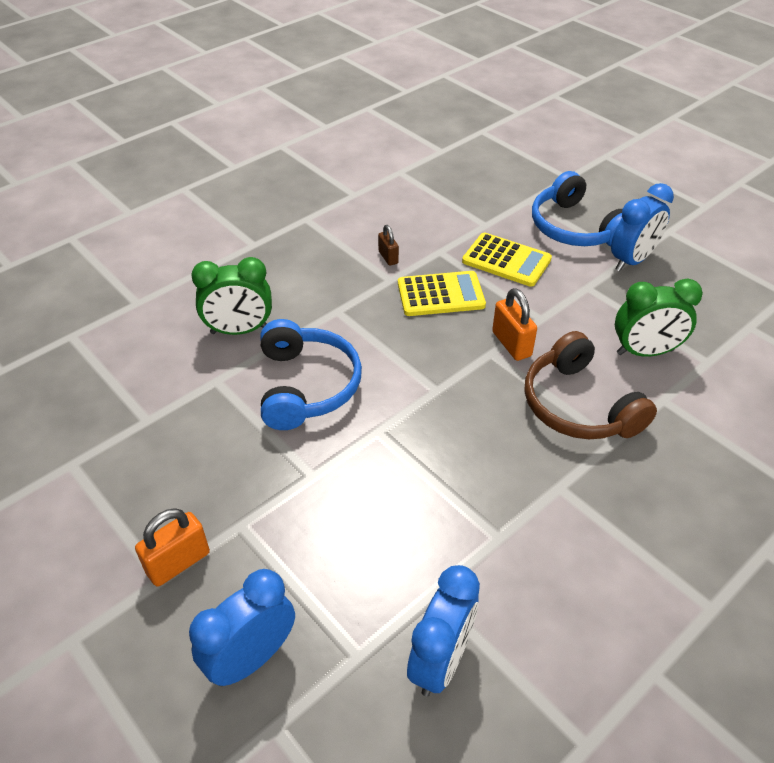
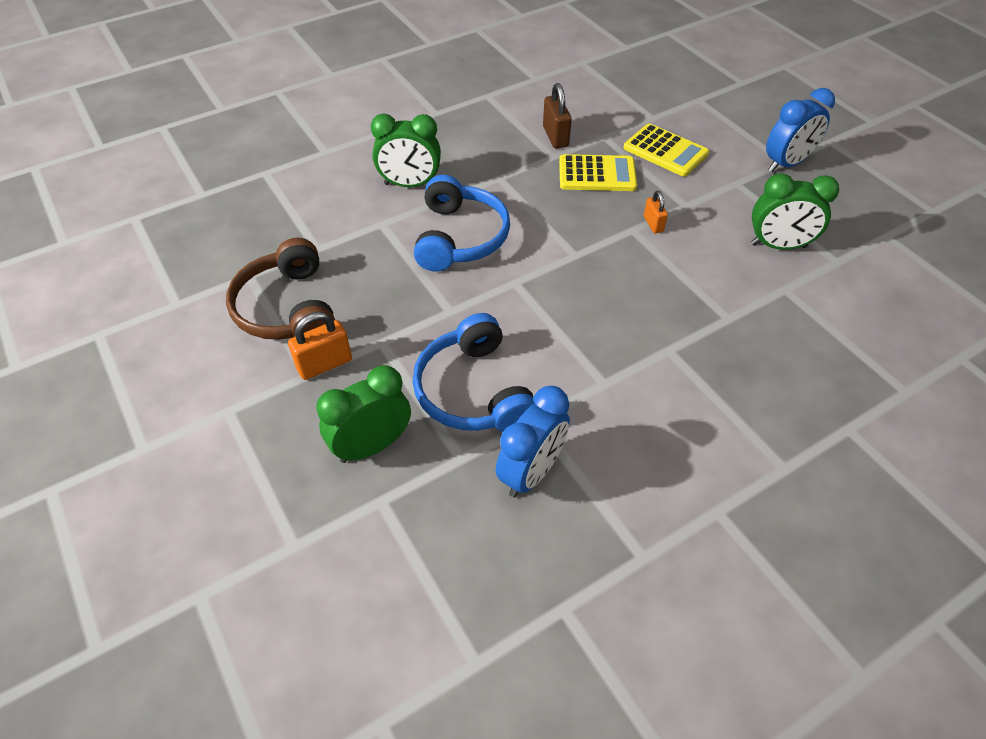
camera: 10 degrees right, 5 degrees up
(251, 658) = (372, 446): blue clock -> green clock
(388, 257) = (555, 137): brown padlock -> brown padlock, size x1.61
(511, 344) = (653, 224): orange padlock -> orange padlock, size x0.62
(574, 228) = (738, 129): blue headphones -> blue headphones (473, 391)
(578, 405) = (703, 284): brown headphones -> brown headphones (287, 308)

